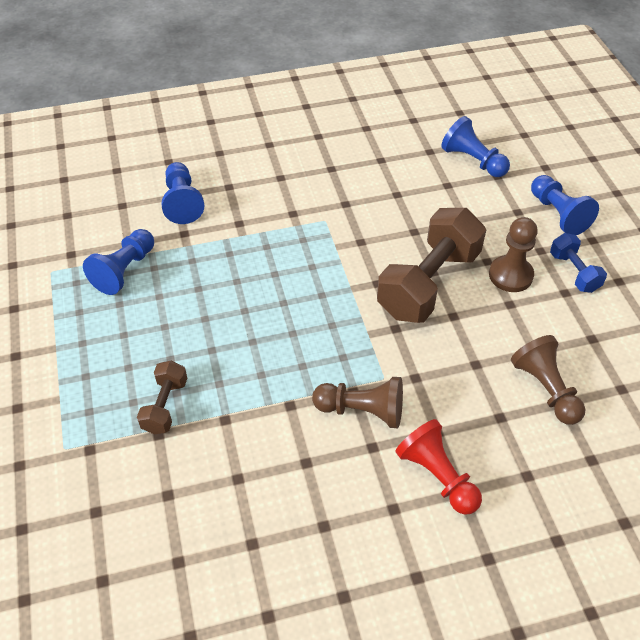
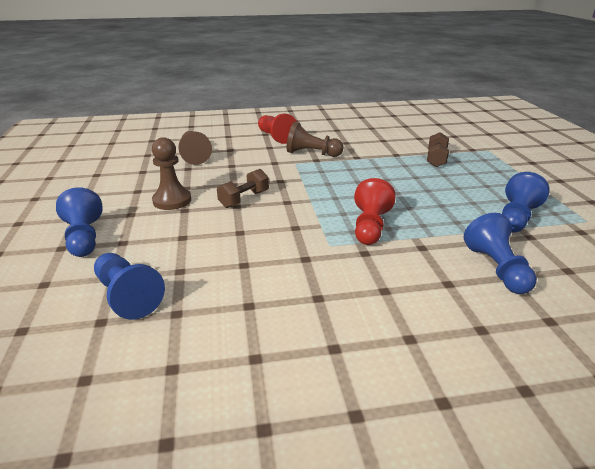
camera: 175 degrees left, 20 degrees down
(284, 246) = (370, 227): none -> red pawn
(428, 283) = (244, 199): brown dumbbell -> brown dumbbell, size x0.50
(574, 272) = (117, 200): blue dumbbell -> none

